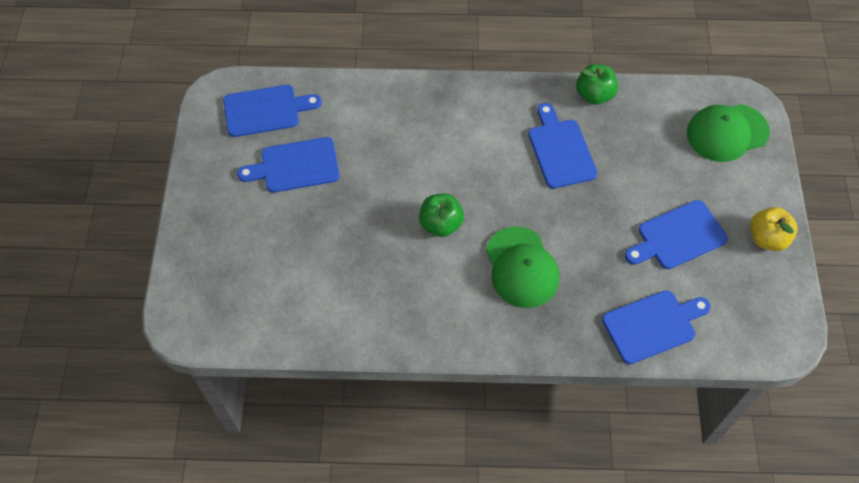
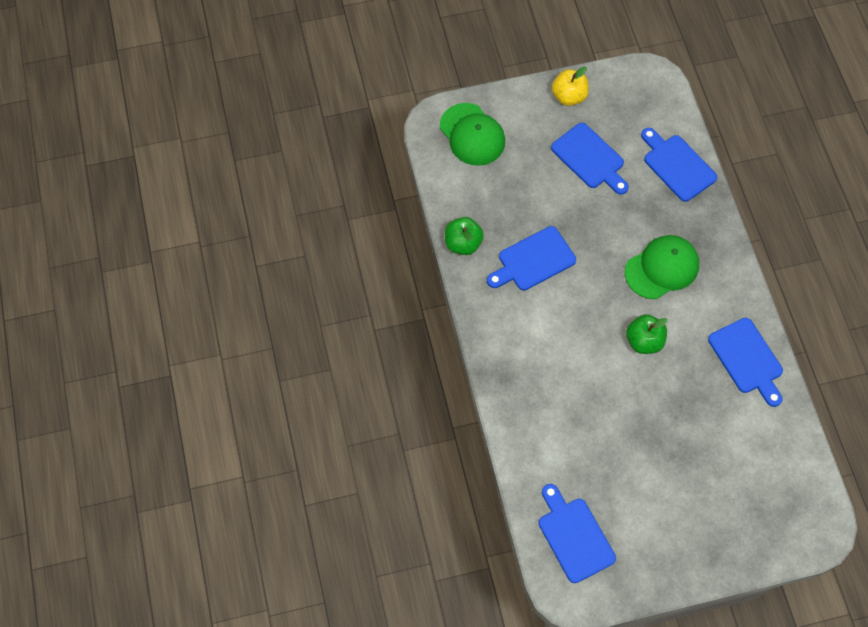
camera: 105 degrees left, 5 degrees up
(295, 166) = (628, 485): blue cutting board -> blue cutting board (747, 359)

